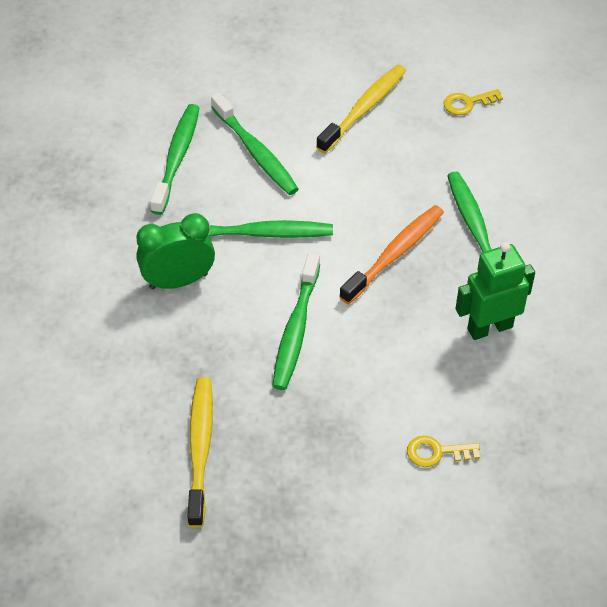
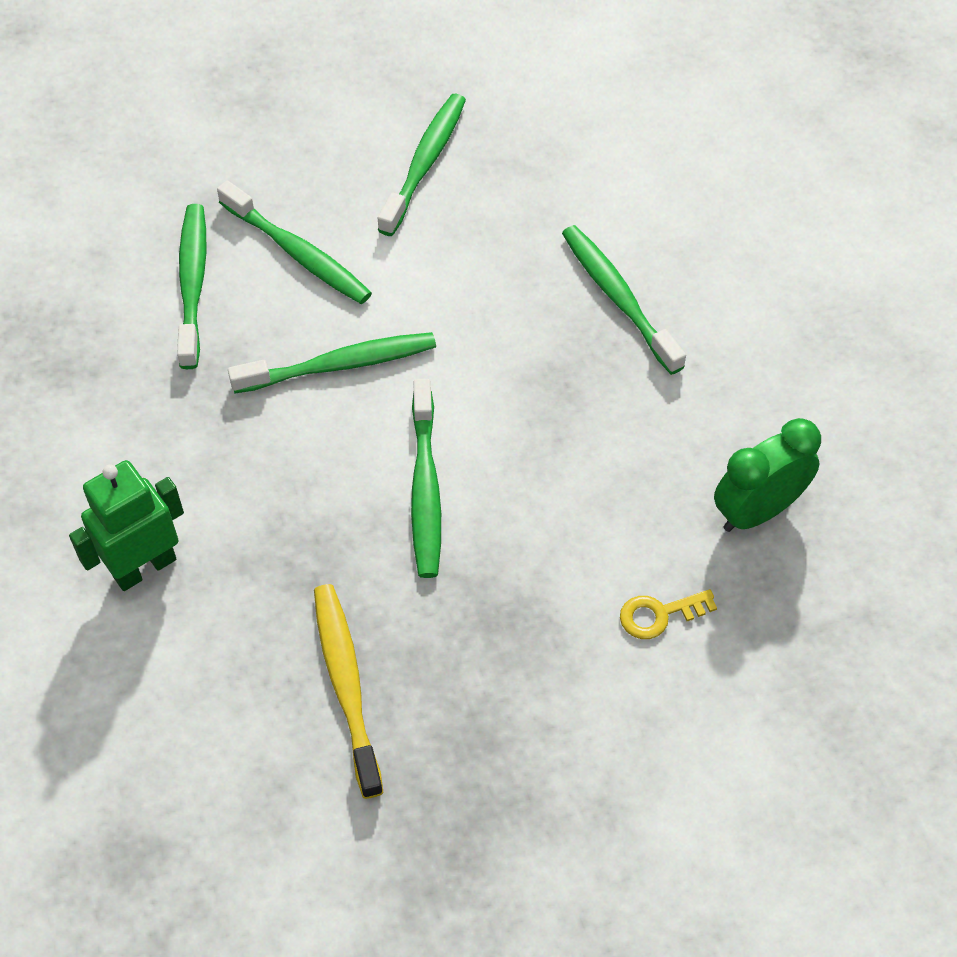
camera: 15 degrees left, 5 degrees up
(178, 281) = (246, 456): green clock -> green clock (757, 511)
(363, 109) = (424, 164): yellow toothbrush -> green toothbrush
(394, 254) = (524, 356): orange toothbrush -> none
(467, 103) = (558, 128): yellow key -> none
(489, 327) = (677, 429): green robot -> green robot (144, 567)

